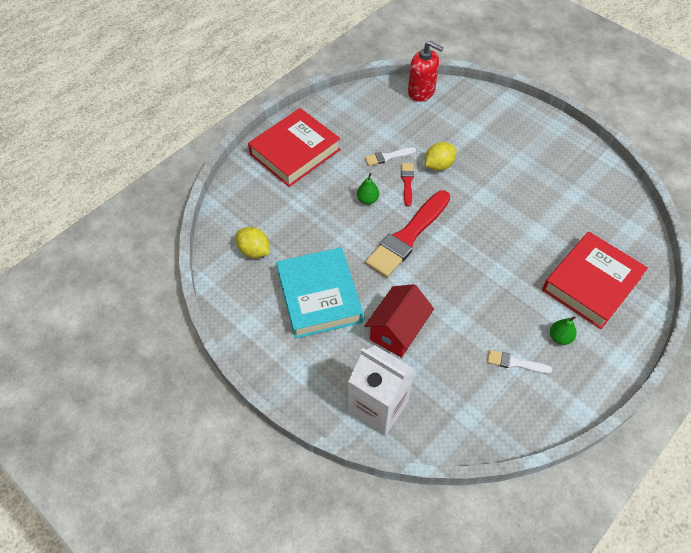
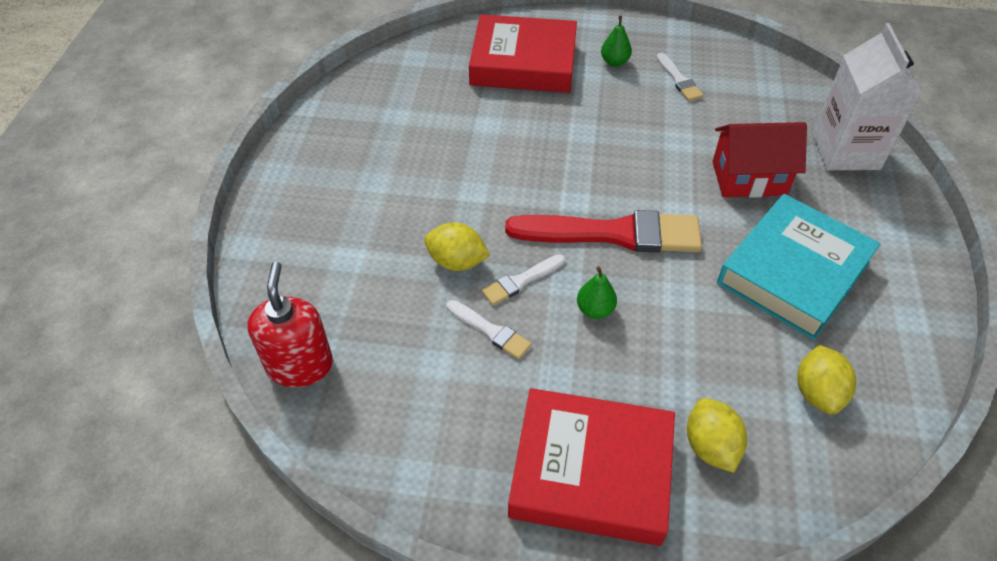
camera: 125 degrees left, 5 degrees down
(269, 195) = (710, 446): none -> yellow lemon
(407, 182) = (521, 281): red brush -> white brush

